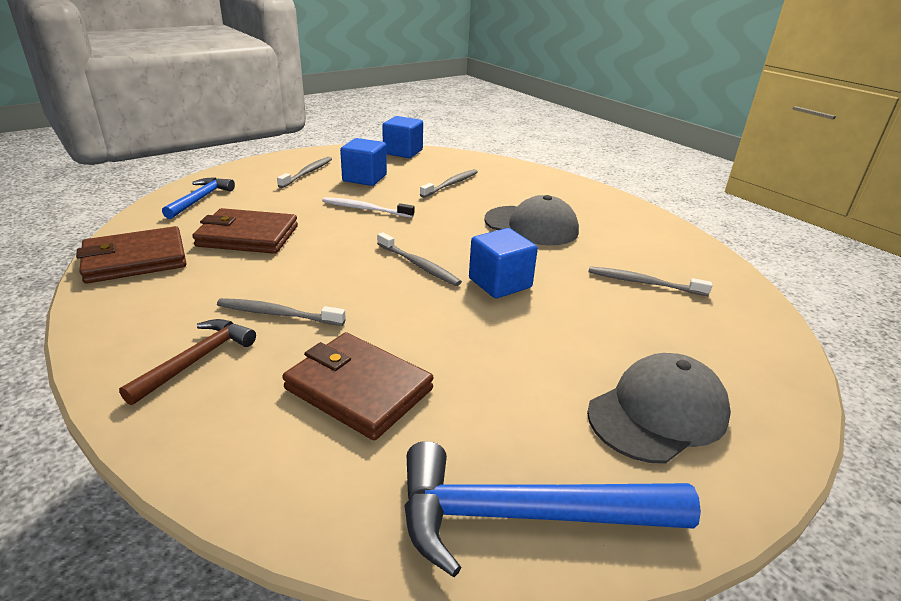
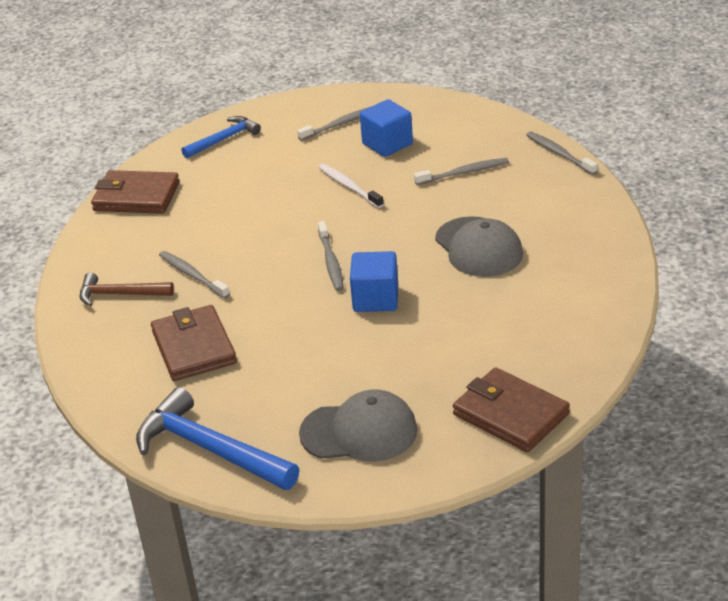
camera: 40 degrees right, 5 degrees up
(196, 360) = (120, 294): brown hammer -> brown hammer turned 150 degrees counterclockwise
(248, 236) = (229, 193): brown wallet -> brown wallet (510, 414)
(403, 152) = (466, 111): blue cube -> none
(643, 283) = (498, 337): grey toothbrush -> grey toothbrush (559, 153)

